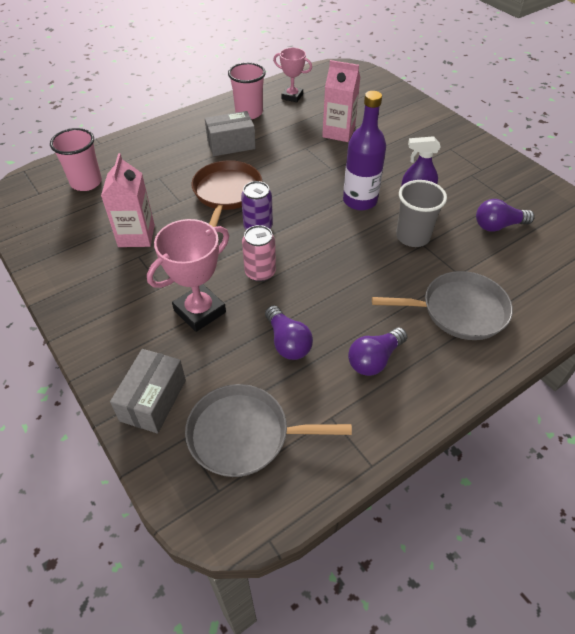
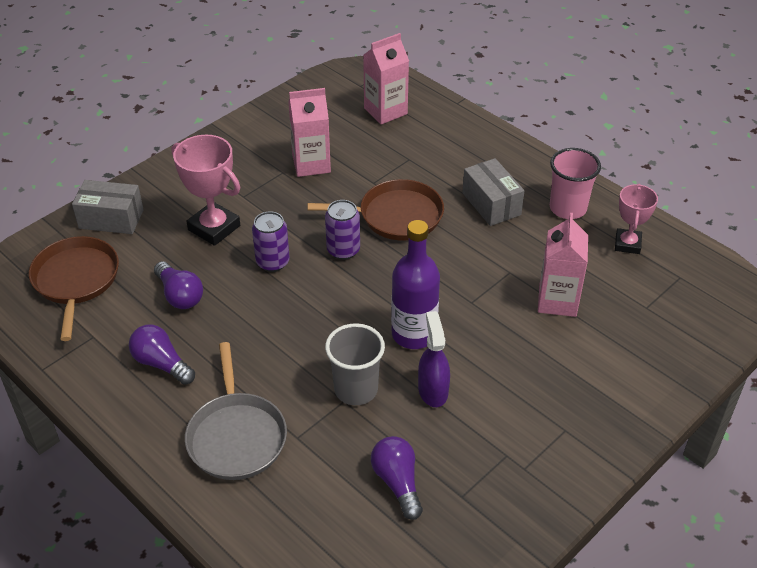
camera: 80 degrees right, 5 degrees down
(86, 182) = (385, 111): pink cup -> pink carton
(244, 434) = (76, 280): grey pan -> brown pan
(260, 272) = (272, 262): pink can -> purple can
(287, 342) = (180, 295): purple light bulb -> purple light bulb turned 90 degrees counterclockwise

